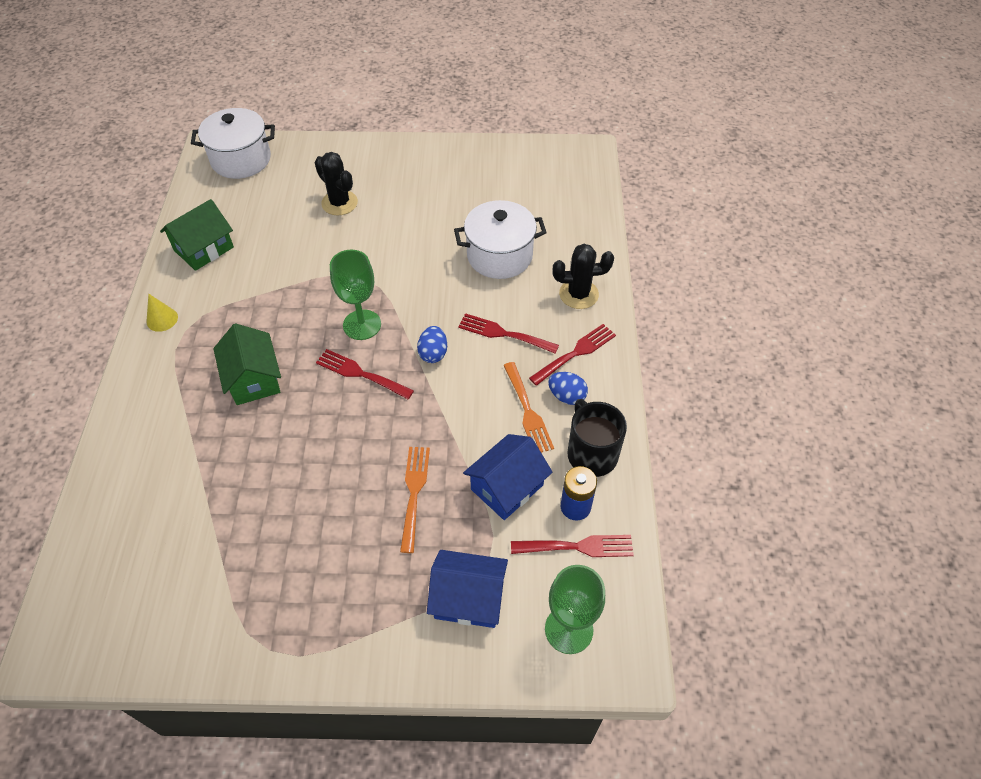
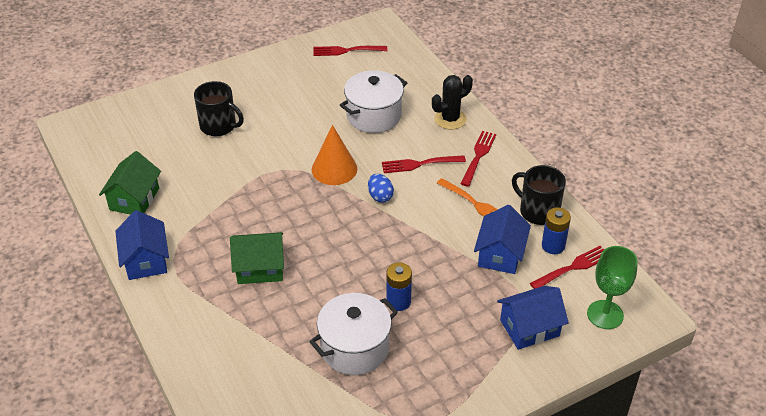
camera: 30 degrees left, 10 degrees down
(162, 319) = (146, 260): yellow cone -> blue house
(241, 160) = (105, 125): white pot -> white pot (354, 348)
(253, 379) = (260, 268): green house -> green house turned 45 degrees counterclockwise
(339, 203) = (219, 126): black cactus -> black mug
(355, 488) = (398, 301): none -> blue battery
(361, 374) = (338, 231): red fork -> red fork (346, 50)
(362, 325) = (311, 200): green goblet -> none
(412, 300) = (334, 169): none -> orange cone
(414, 493) = (441, 286): orange fork -> none
(566, 396) = (494, 184): blue egg -> none

